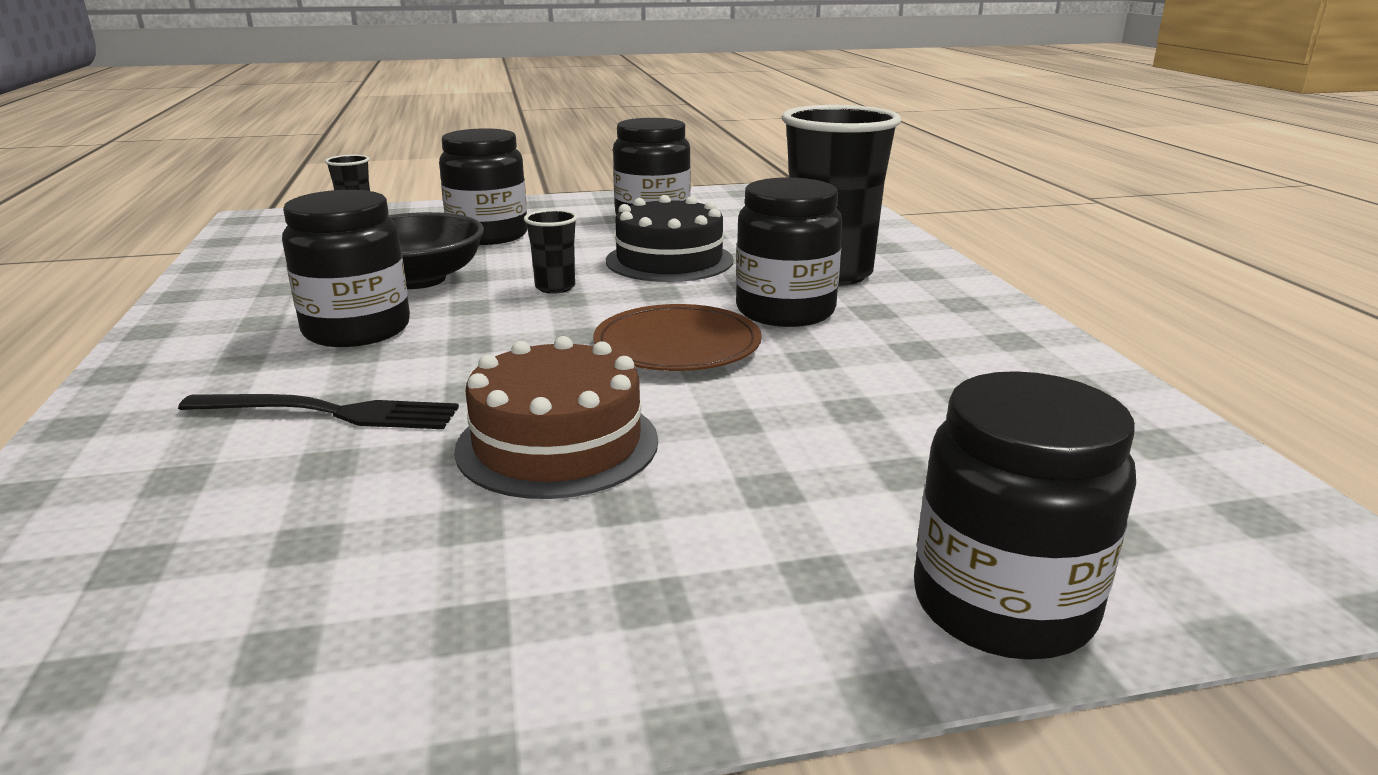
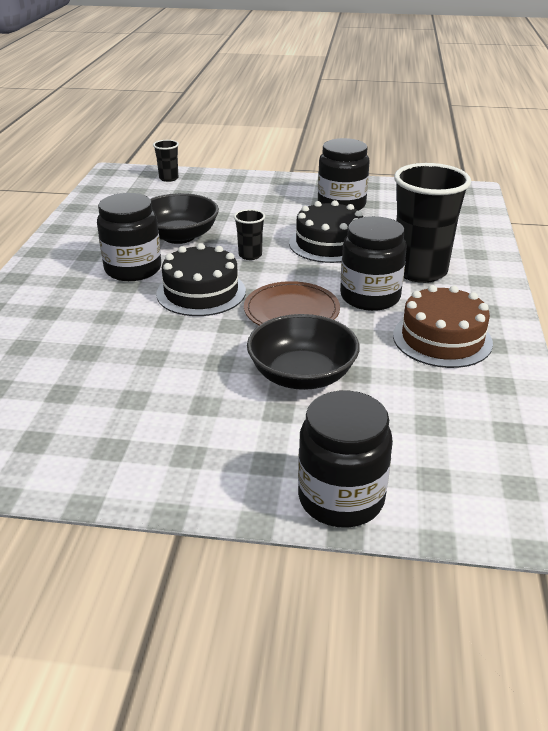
camera: 20 degrees right, 10 degrees up
(328, 413) = (98, 322): black fork -> none
(488, 235) = (235, 205): black jar -> none
(503, 343) = (201, 292): none -> black cake
(557, 444) = (193, 364): brown cake -> brown cake (442, 339)
(766, 426) = (302, 375): none -> black bowl

